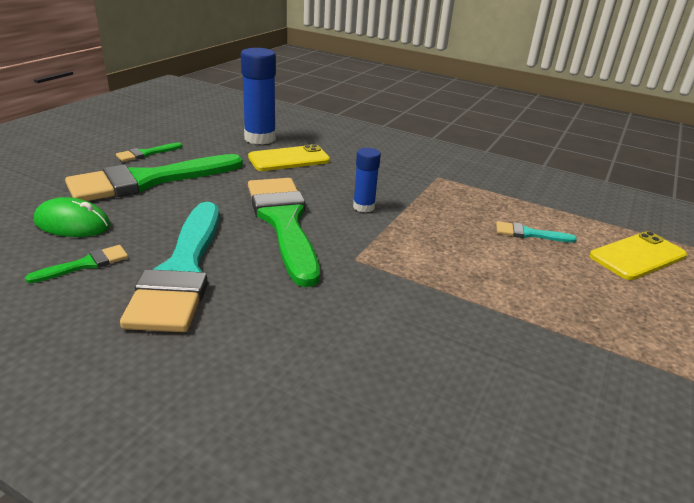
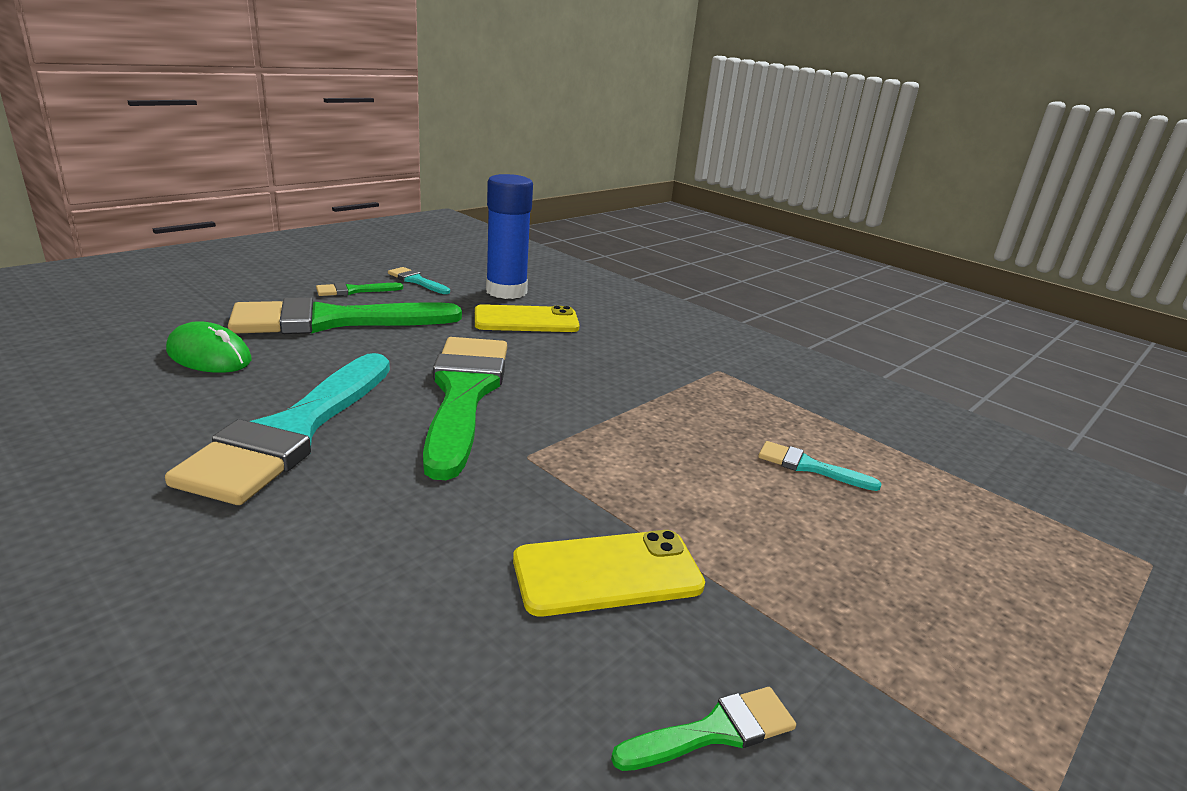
camera: 15 degrees right, 5 degrees down
(85, 264) = (187, 404): green brush -> green brush (714, 731)
(188, 139) = (416, 281): none -> turquoise brush
(363, 207) = (585, 392): blue glue stick -> none
(637, 256) = (973, 529): yellow phone -> yellow phone (607, 573)

